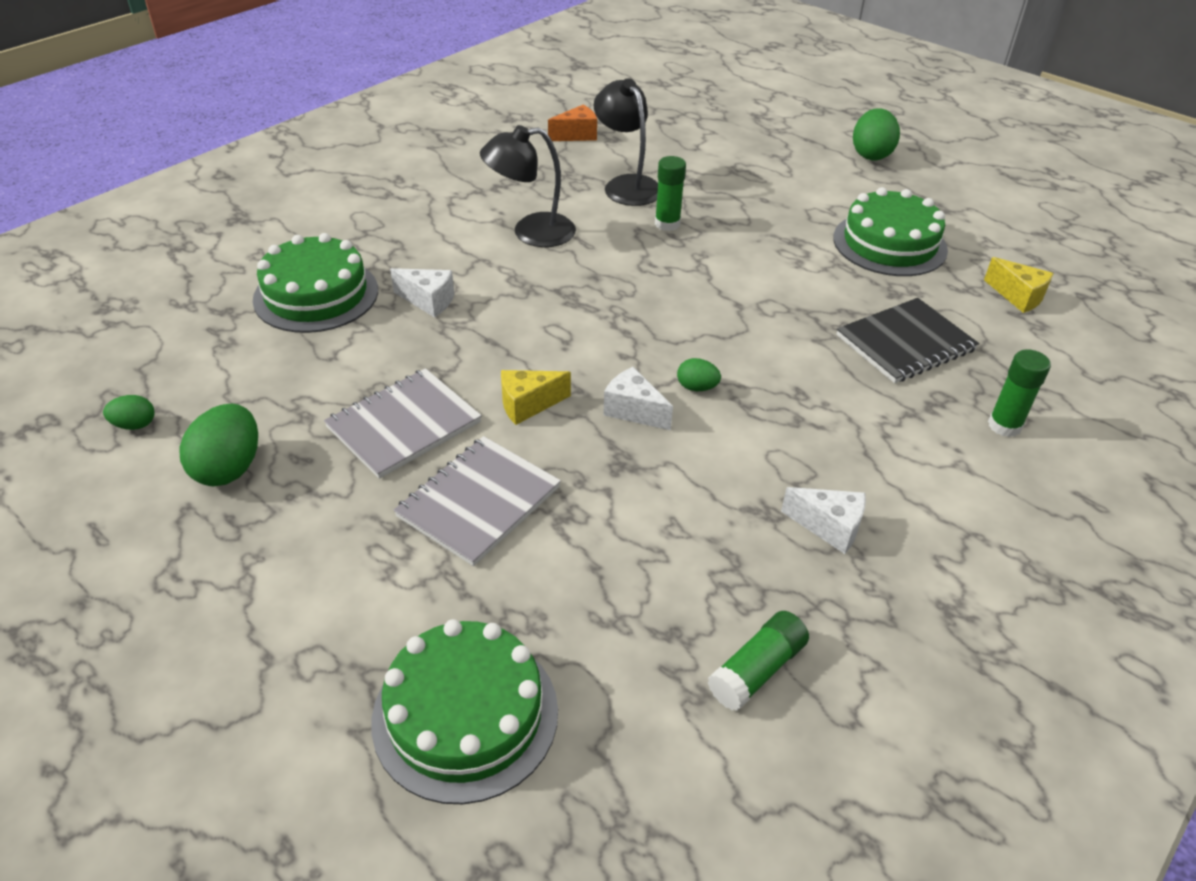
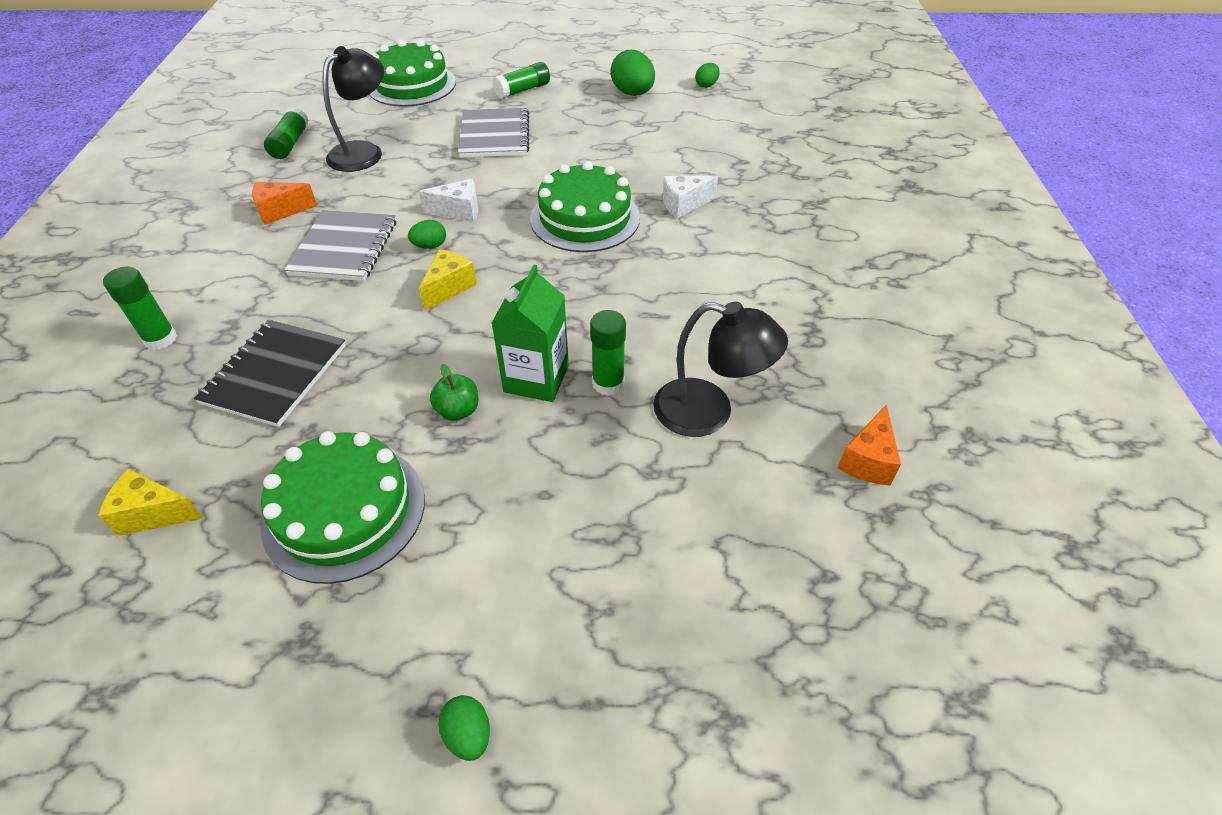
camera: 140 degrees right, 5 degrees up
(316, 294) = (755, 172): green cake -> green cake (585, 218)
(336, 574) = (523, 90): none -> green glue stick
(404, 425) = (582, 143): grey notebook -> grey notebook (344, 248)
(528, 405) = (528, 183): yellow cheese -> yellow cheese (449, 287)
(531, 232) = (707, 297): black lamp -> black lamp (364, 152)
(711, 248) = (536, 379): none -> green carton
(781, 256) = (458, 410): none -> green apple
(829, 527) = (281, 211): white cheese -> orange cheese
(871, 154) = (468, 735): green egg -> green egg, size x0.54

